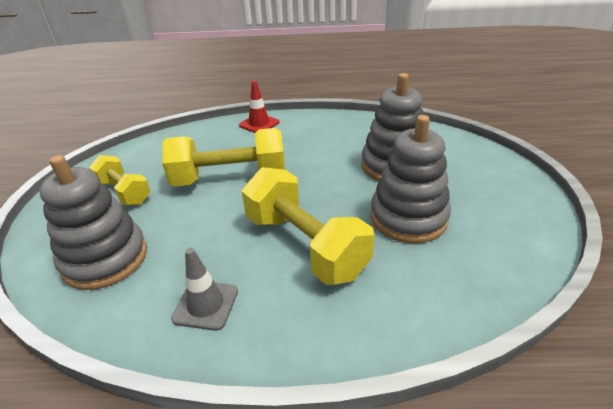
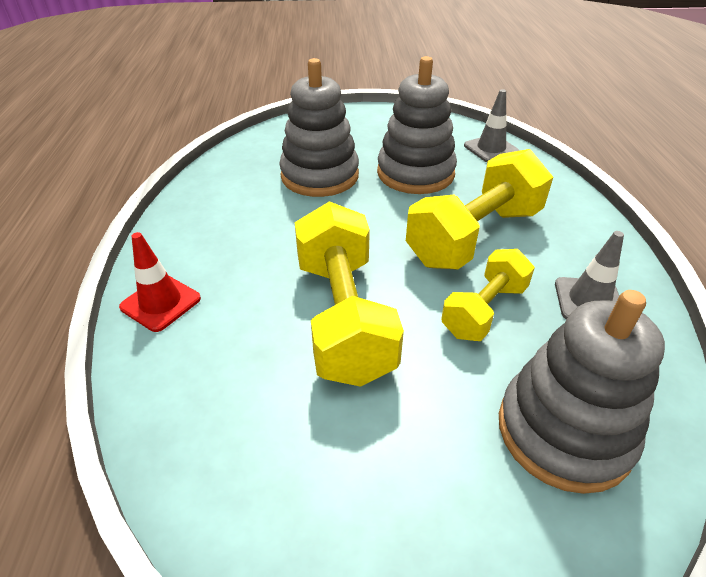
camera: 95 degrees left, 5 degrees up
(124, 192) = (389, 471): yellow dumbbell -> yellow dumbbell (484, 310)
(481, 283) = (491, 149): none -> grey traffic cone

